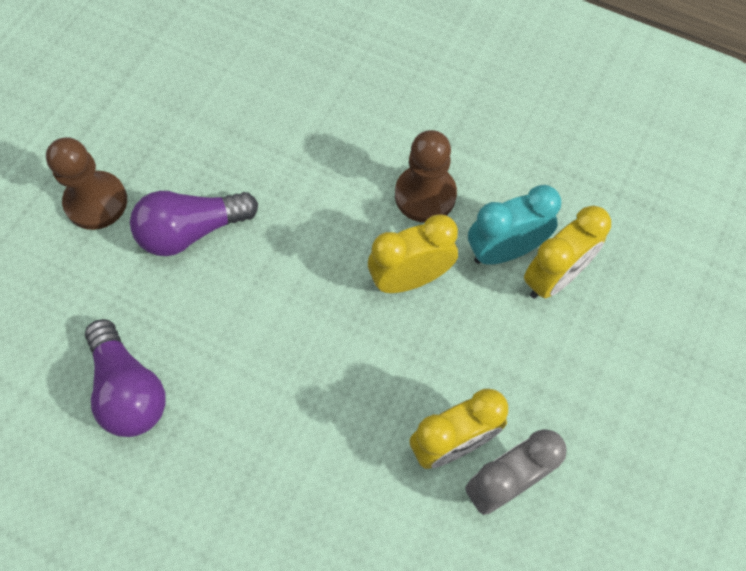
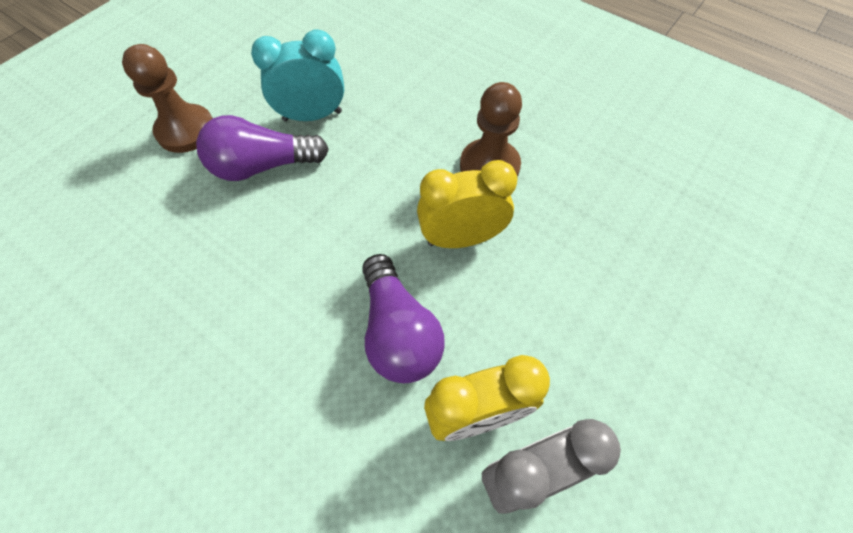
camera: 10 degrees right, 5 degrees down
(129, 389) = (156, 300): purple light bulb -> purple light bulb (398, 332)
(504, 250) = (561, 227): turquoise clock -> turquoise clock (312, 116)
(554, 277) = (610, 260): yellow clock -> none

